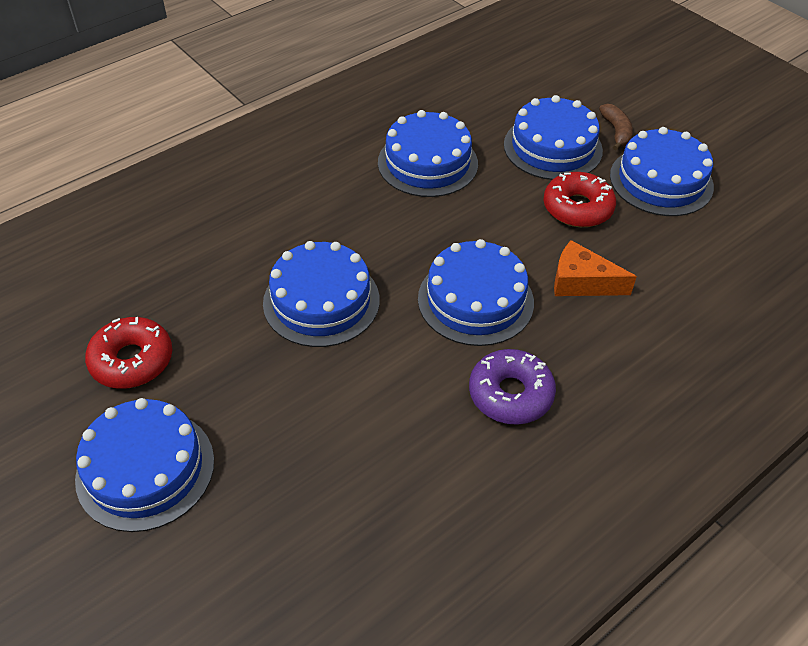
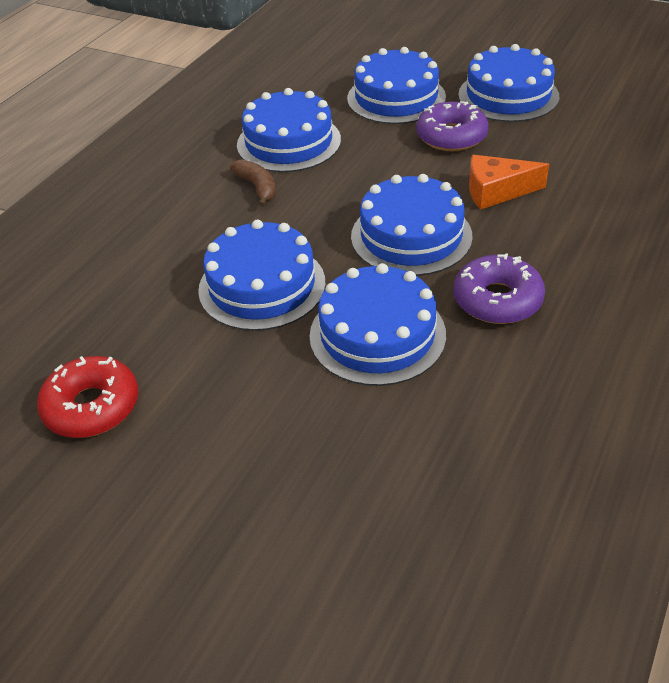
camera: 20 degrees left, 5 degrees down
(145, 469) = (173, 501): blue cake -> blue cake (377, 334)
(577, 208) = (451, 136): red donut -> purple donut
(616, 132) = (443, 71): brown banana -> brown banana (257, 187)

